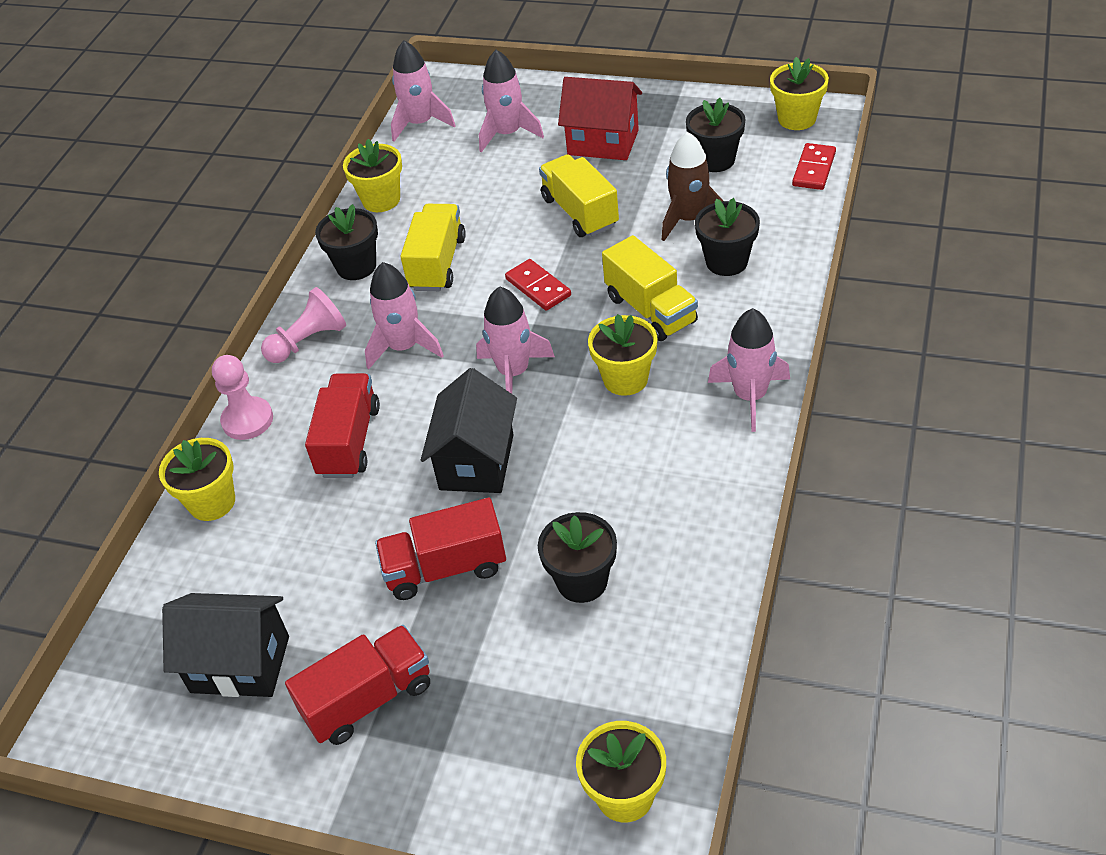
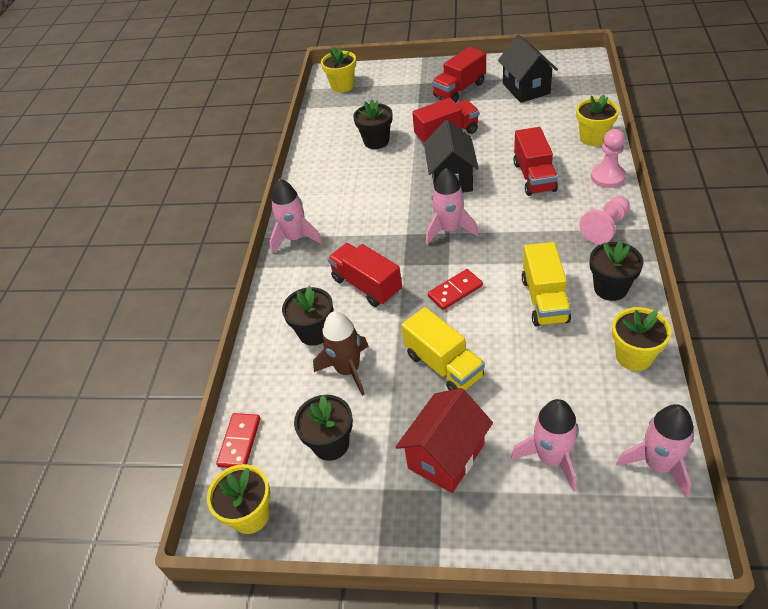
camera: 170 degrees right, 0 degrees up
(240, 664) = (526, 88): black house -> black house turned 75 degrees clockwise
(404, 347) = (533, 234): pink rocket -> none
(538, 287) = (455, 291): red domino -> red domino turned 75 degrees counterclockwise
(603, 142) = (446, 456): red house -> red house turned 60 degrees counterclockwise
(625, 379) = (375, 237): yellow flower pot -> none
(650, 310) = (366, 285): yellow truck -> red truck

